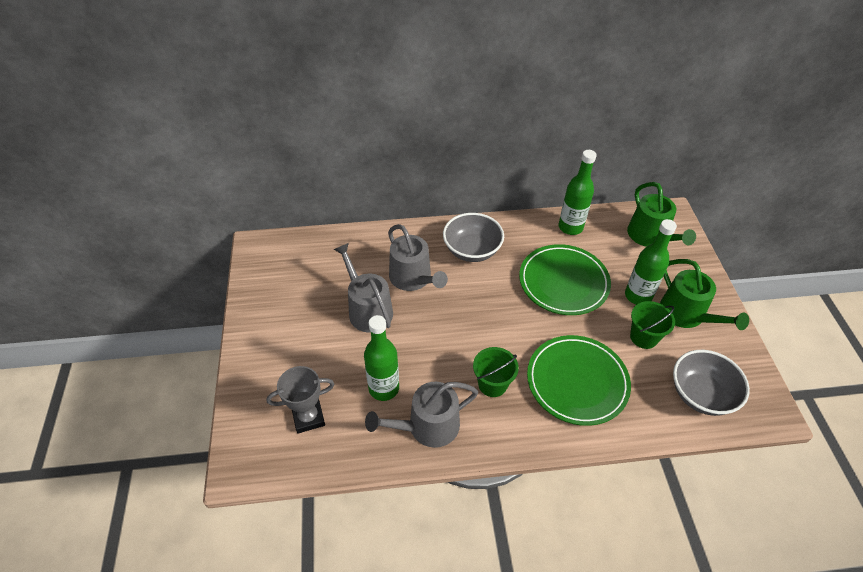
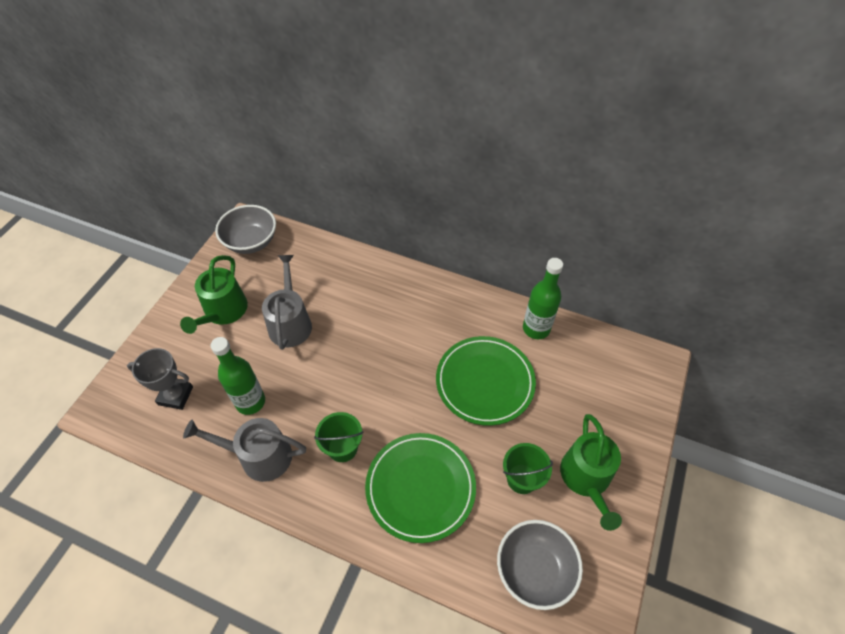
camera: 30 degrees right, 5 degrees up
(413, 278) = (349, 312): grey watering can -> none
(472, 250) = (422, 309): grey bowl -> grey bowl (251, 242)
(638, 296) = (550, 433): green bottle -> none
(650, 236) = (614, 376): green watering can -> green watering can (223, 312)

